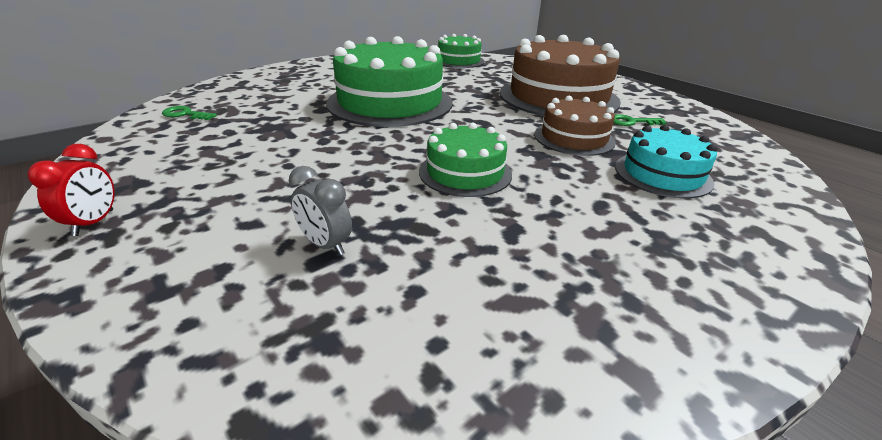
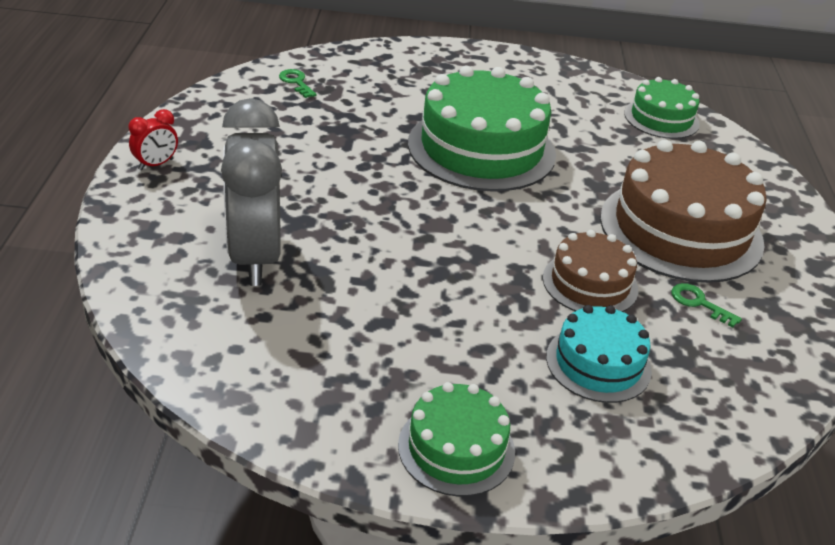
camera: 40 degrees right, 5 degrees up
(325, 245) = (254, 256): grey clock -> grey clock, size x2.41
(465, 172) = (426, 259): green cake -> green cake (456, 448)

